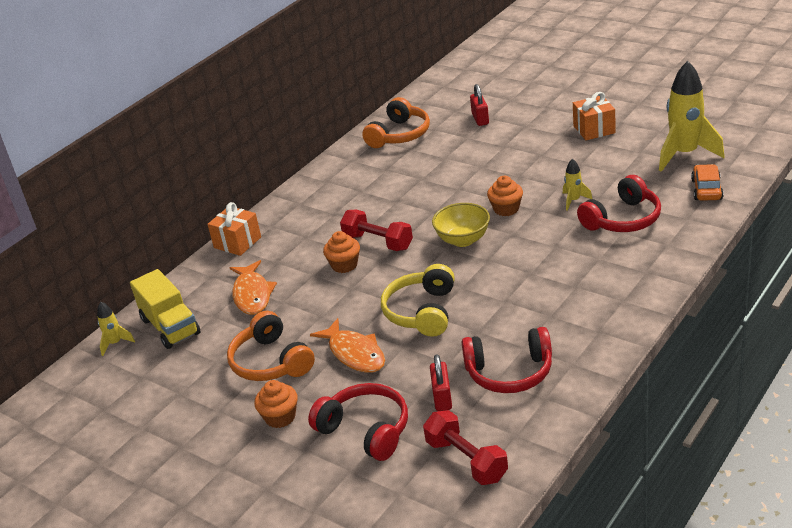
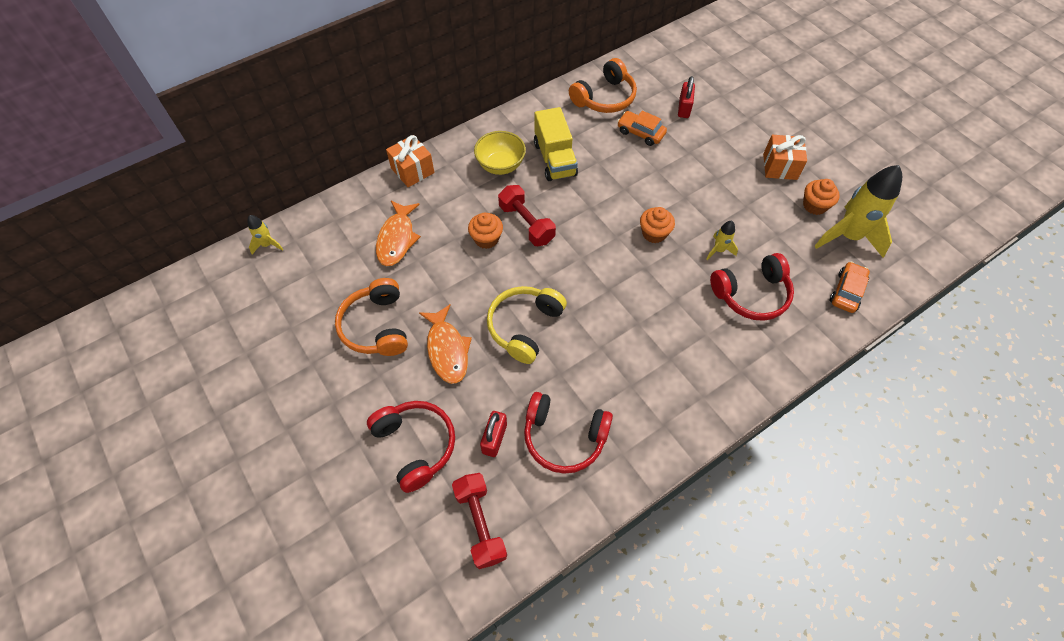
camera: 15 degrees right, 25 degrees up
(170, 327) = (317, 246): yellow truck -> yellow truck (555, 159)
(280, 417) = (355, 395): orange cupcake -> orange cupcake (814, 205)
(449, 147) = (640, 133): none -> orange car
(463, 240) = (599, 254): yellow bowl -> yellow bowl (500, 165)

